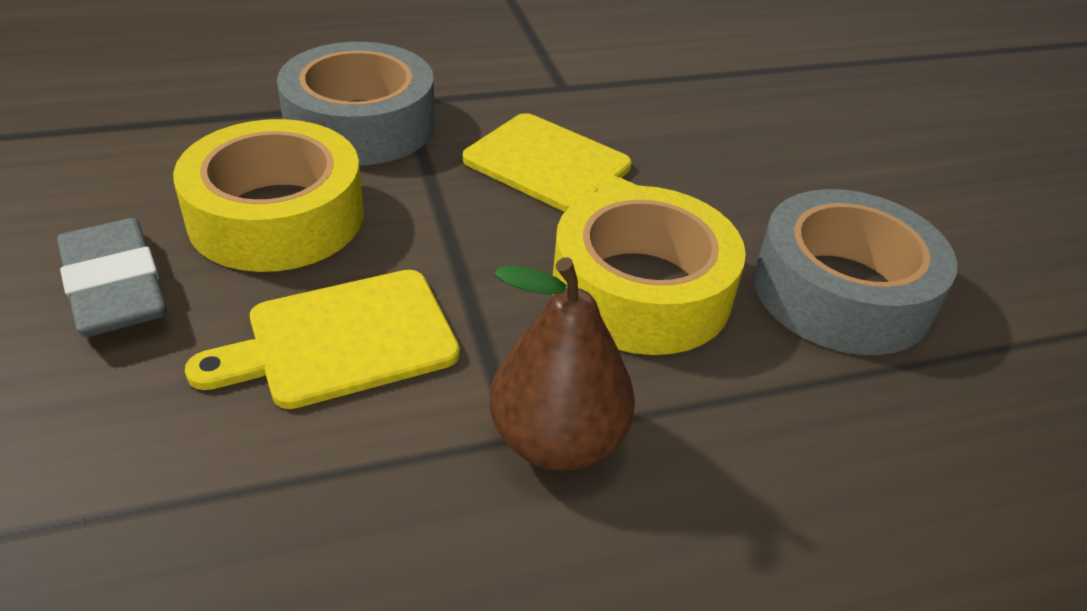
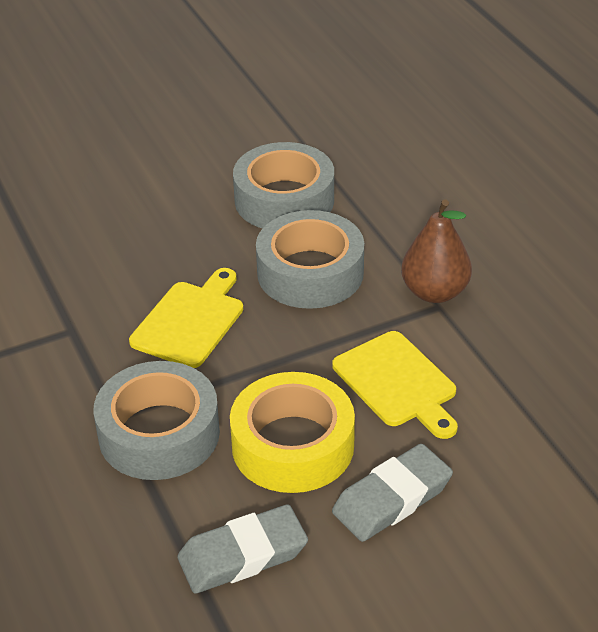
camera: 95 degrees left, 0 degrees up
(130, 155) = (243, 555): none -> grey eraser
(641, 290) = (310, 272): yellow tape -> grey tape

